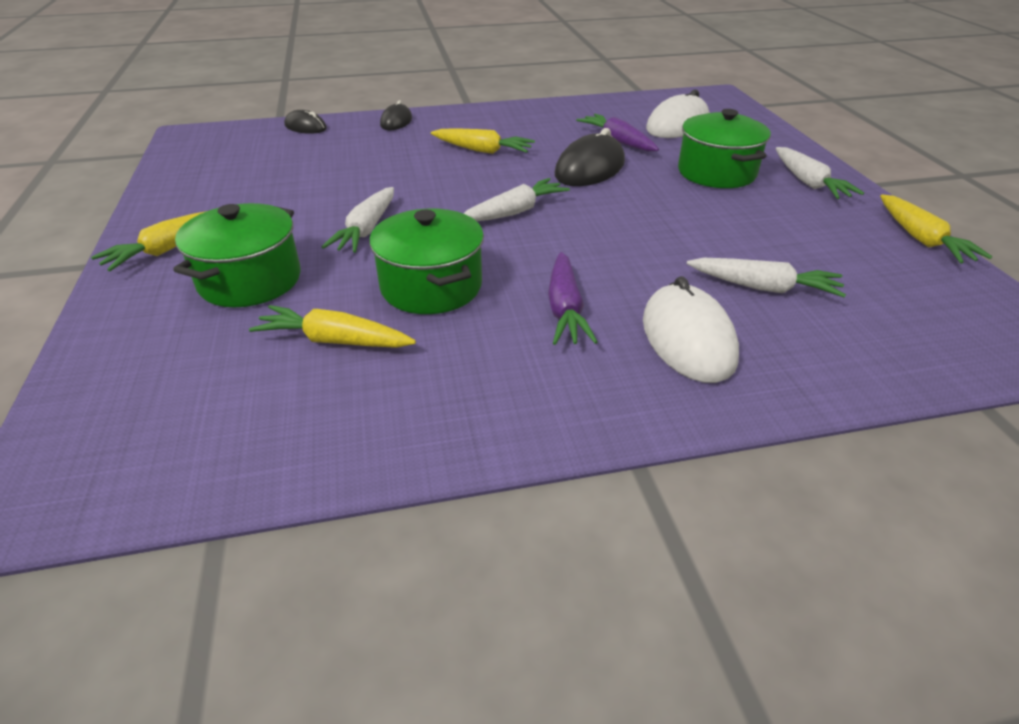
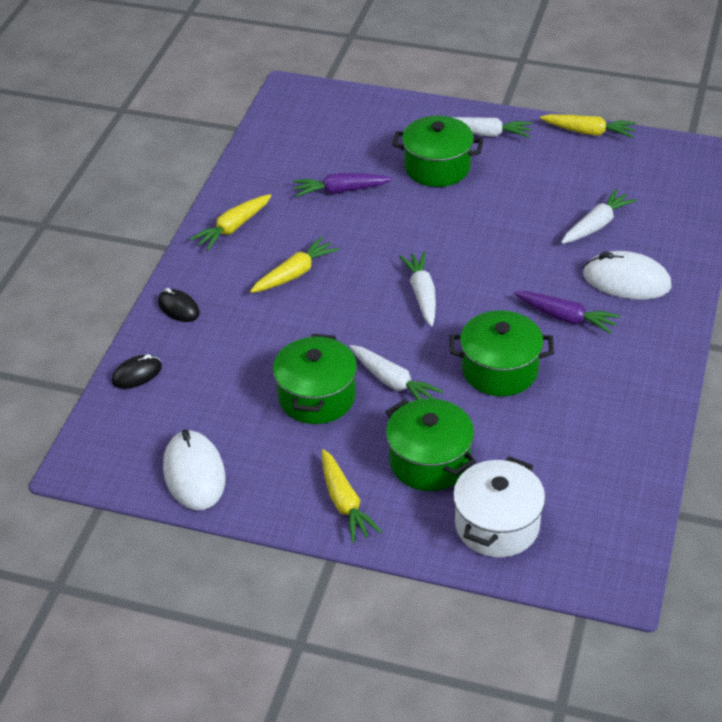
camera: 60 degrees left, 5 degrees up
(150, 354) = (497, 525): none -> white pot
(320, 199) = (317, 397): none -> green pot
(334, 341) = (536, 432): yellow carrot -> yellow carrot (233, 228)
(590, 169) = (380, 227): black mouse -> none
(677, 125) = (336, 144): white mouse -> white mouse (194, 474)

